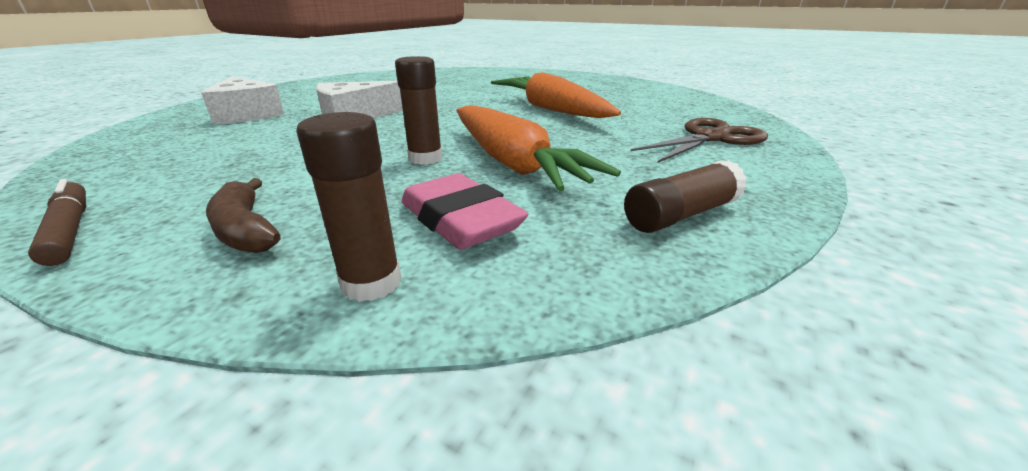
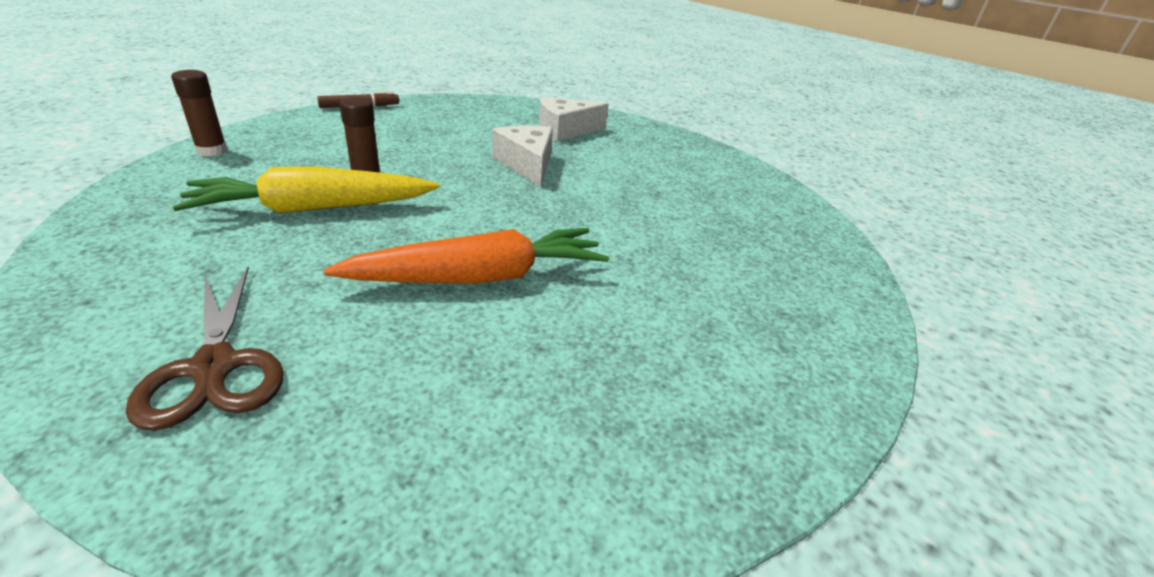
camera: 100 degrees right, 5 degrees up
(246, 230) = (310, 132): brown banana -> none
(460, 220) = (241, 175): pink eraser -> none
(511, 162) = (314, 209): orange carrot -> yellow carrot
(680, 215) = (118, 245): brown glue stick -> none

